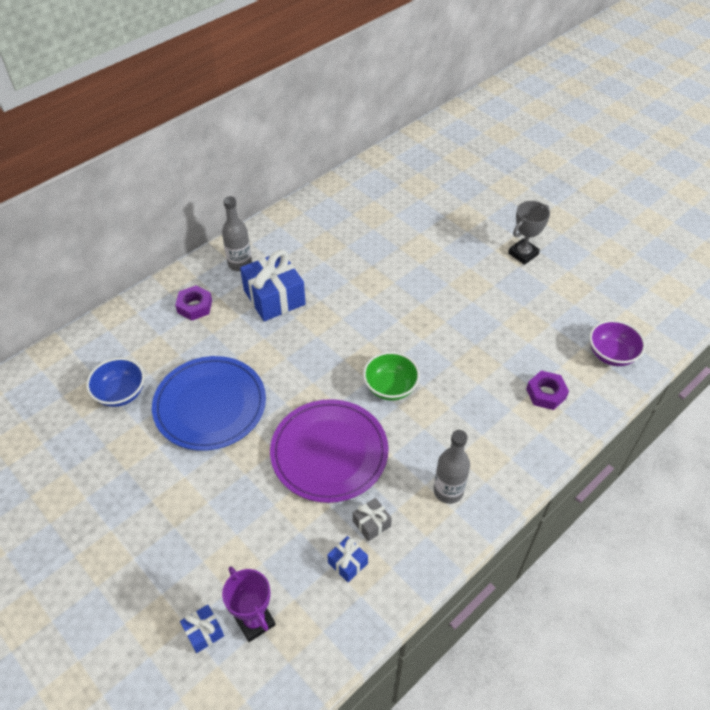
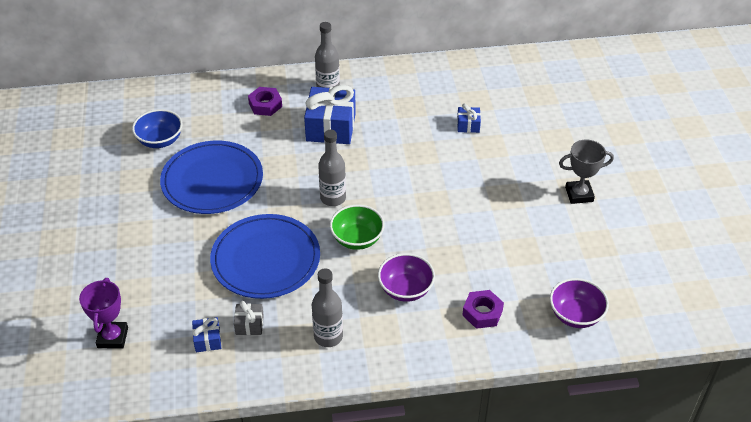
camera: 35 degrees right, 5 degrees down
(203, 632) = (75, 324): blue gift -> blue gift (468, 125)
(329, 453) = (266, 259): purple plate -> blue plate
(336, 361) = (333, 198): none -> grey bottle
(470, 409) = (405, 289): none -> purple bowl

